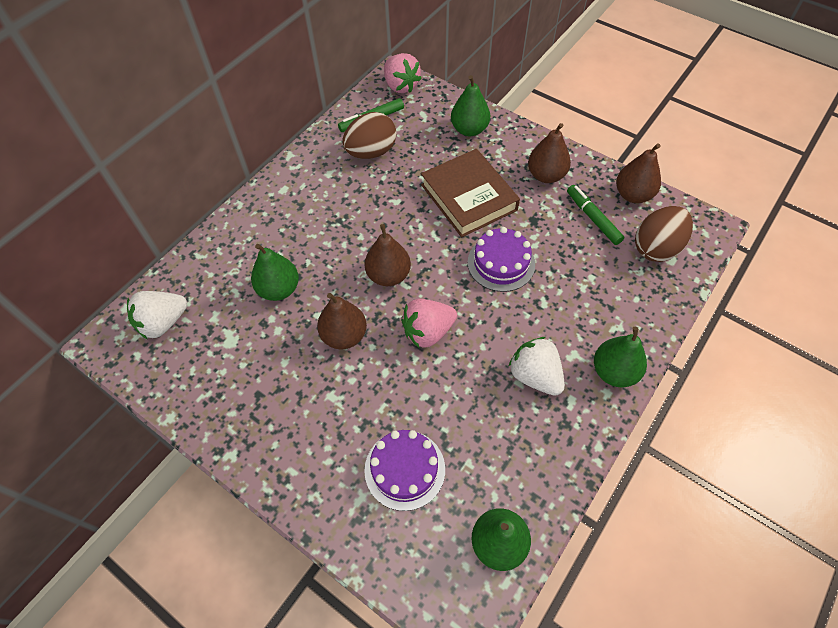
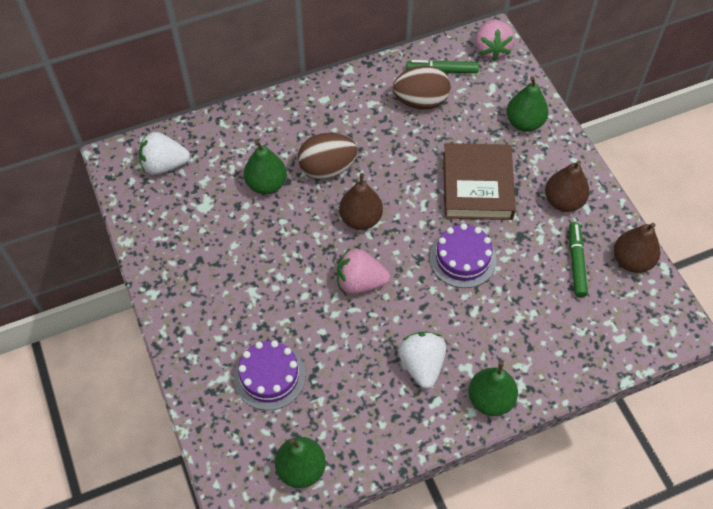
camera: 30 degrees right, 0 degrees up
(344, 335) = (292, 249): brown pear -> none
(656, 248) = (614, 319): brown egg -> brown egg (327, 168)

